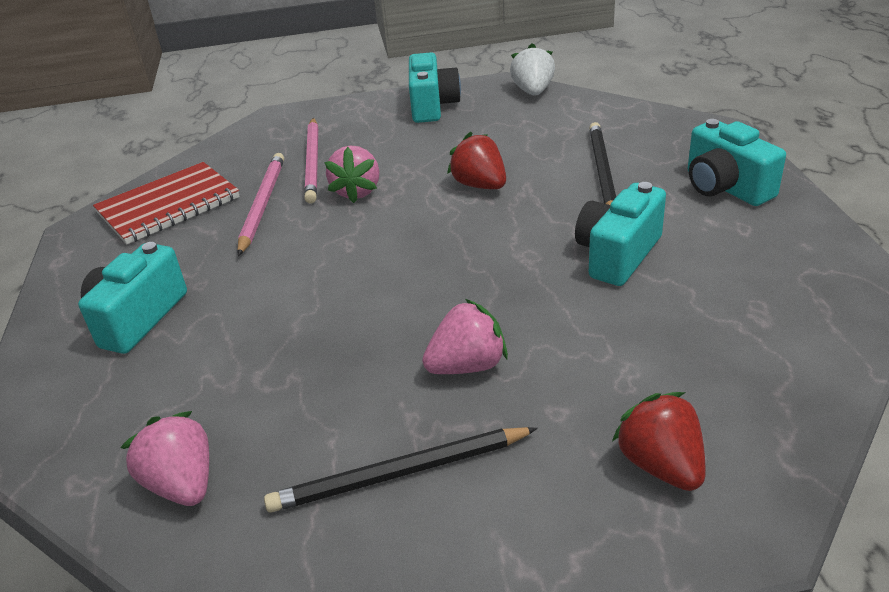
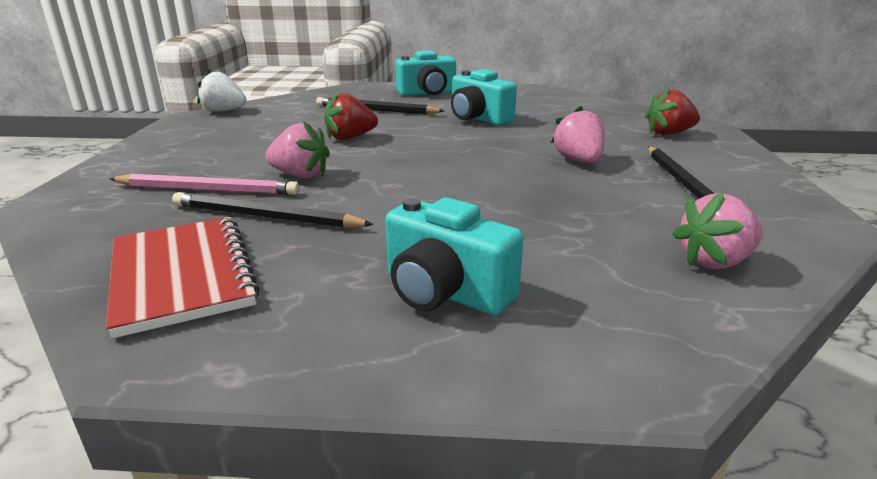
camera: 80 degrees left, 10 degrees down
(262, 205) = (265, 217): pink pencil -> black pencil
(432, 106) = (182, 139): turquoise camera -> none

